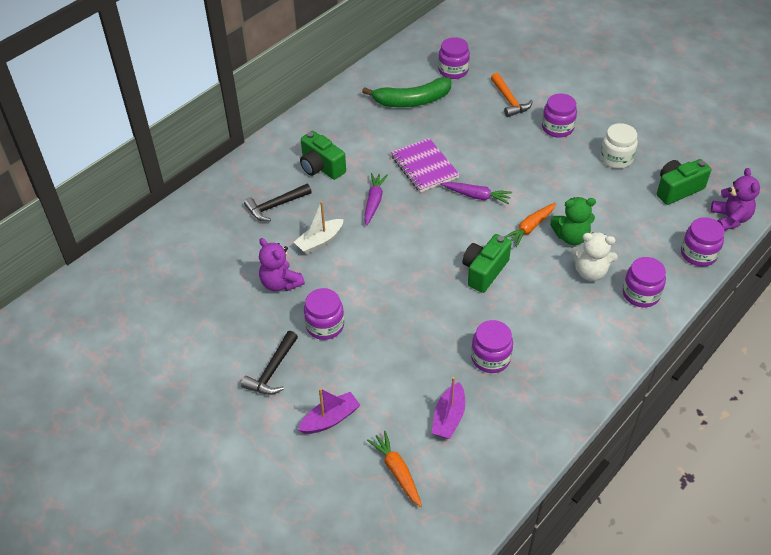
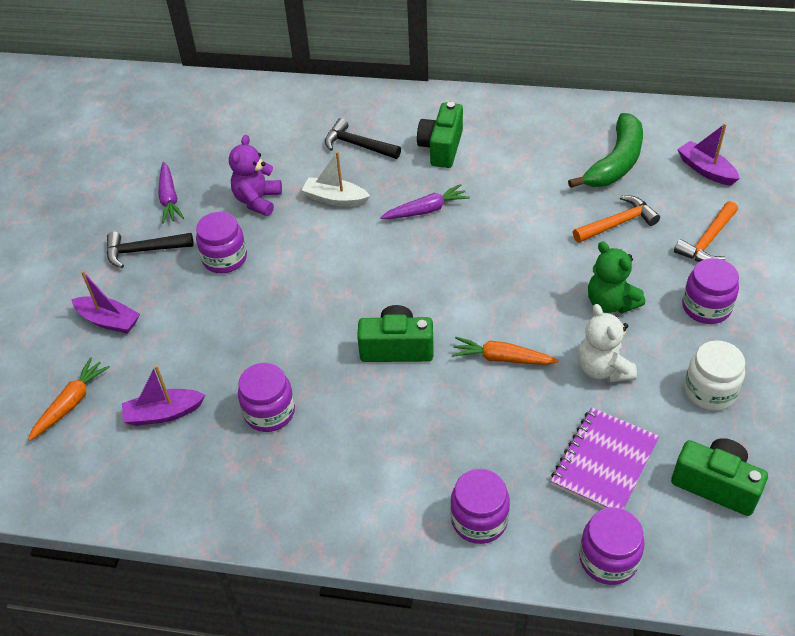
camera: 60 degrees right, 0 degrees up
(412, 101) = (615, 162): green banana -> green banana turned 105 degrees counterclockwise
(424, 167) = (517, 223): purple notebook -> purple notebook (604, 462)
(453, 70) = (706, 170): purple jar -> purple boat
(464, 126) = (618, 223): none -> orange hammer
(476, 196) = (511, 287): purple carrot -> purple carrot (169, 198)
(571, 237) = (520, 404): green teddy bear -> green teddy bear (610, 303)
(590, 272) = (475, 449): white teddy bear -> white teddy bear (603, 369)
(730, 219) = (715, 573): purple teddy bear -> none

